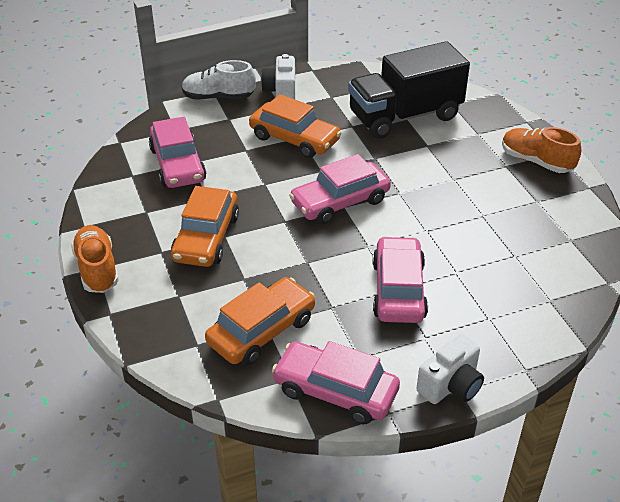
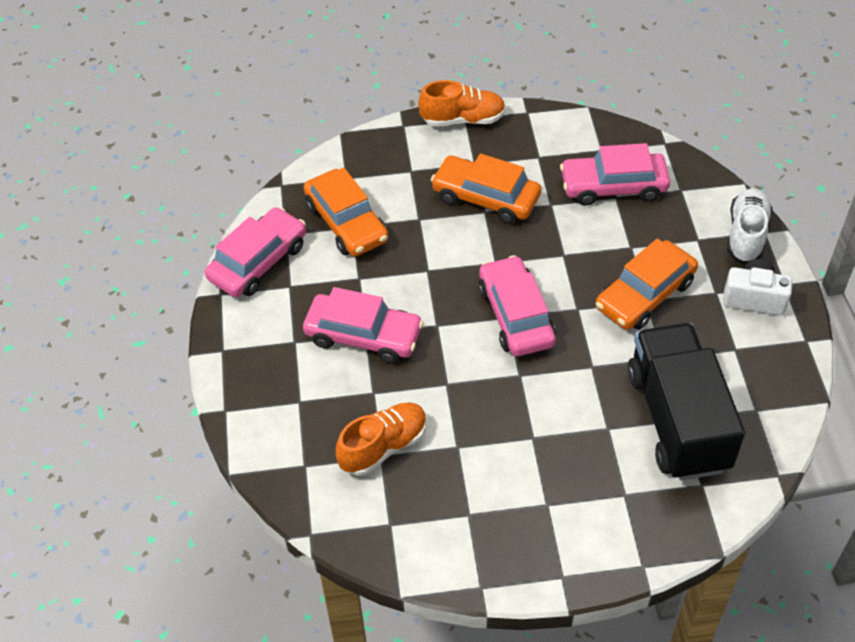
camera: 105 degrees right, 10 degrees up
(451, 385) = (231, 346): white camera -> none
(536, 161) = (548, 543): orange shoe -> orange shoe (383, 447)

